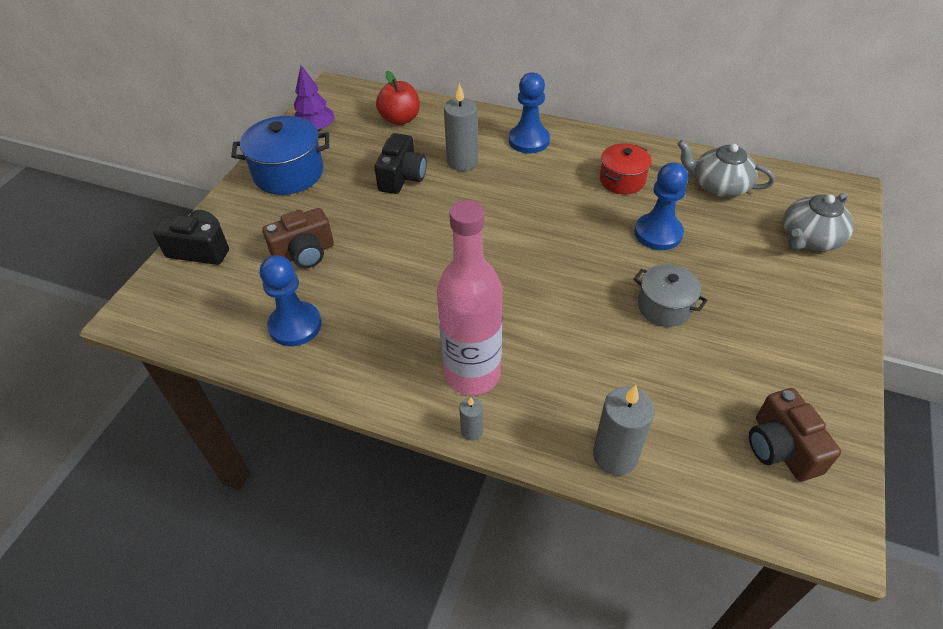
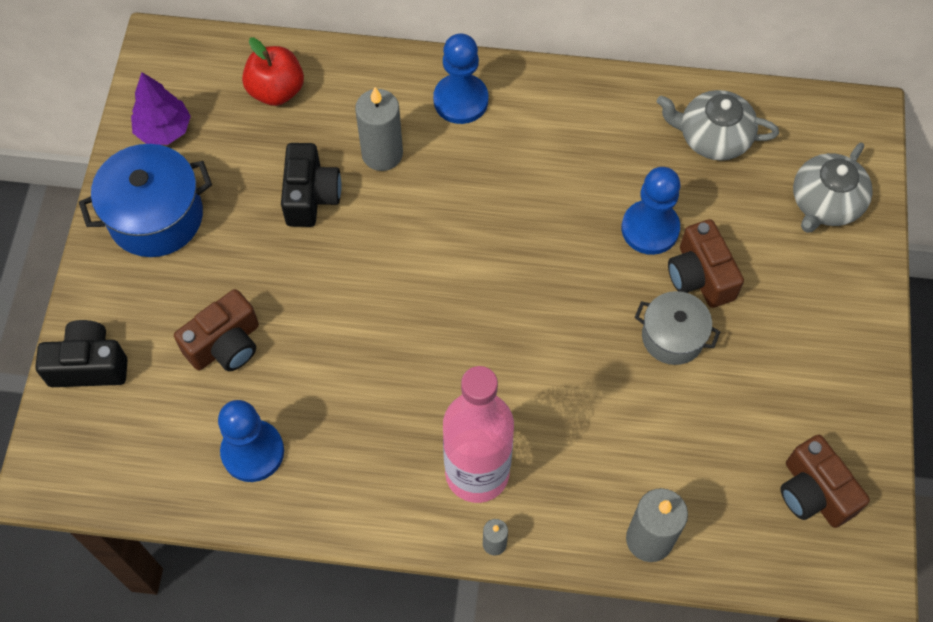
camera: 15 degrees left, 15 degrees up
(622, 180) = (593, 149): red pot -> none
(695, 270) = (700, 276): none -> brown camera

